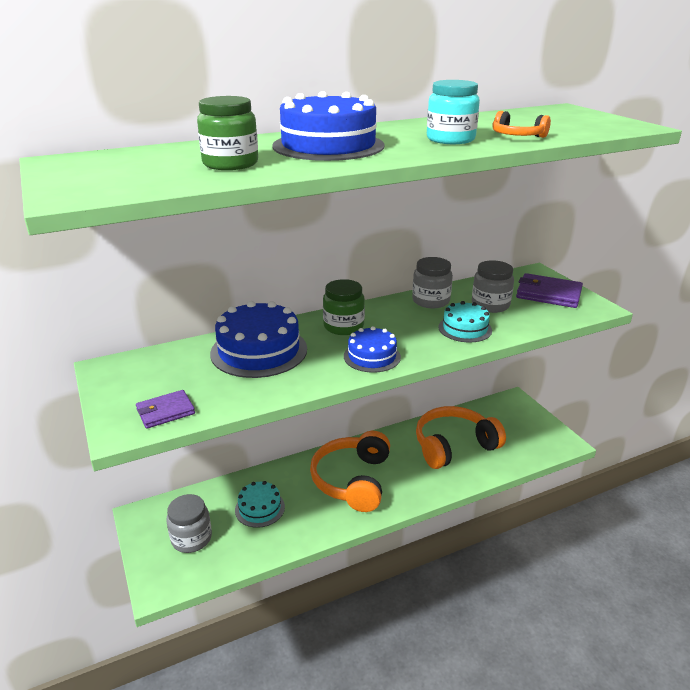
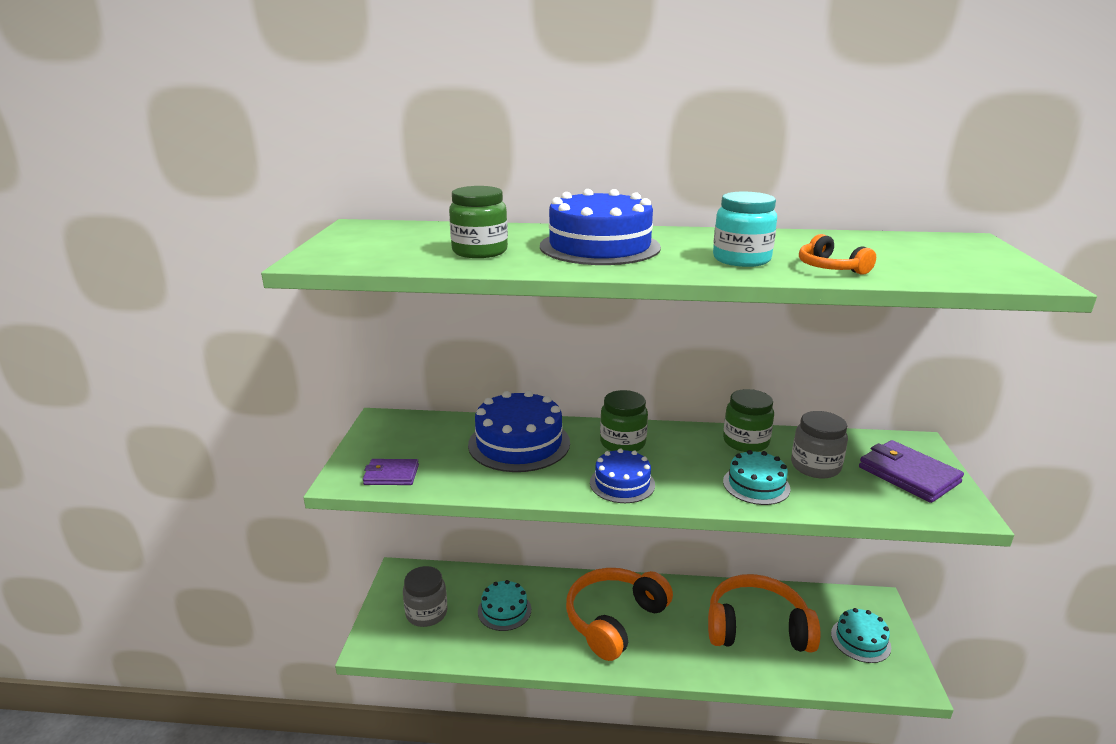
camera: 30 degrees right, 5 degrees down
(430, 301) = (746, 442): grey jar -> green jar
(520, 428) = (860, 640): none -> turquoise cake

